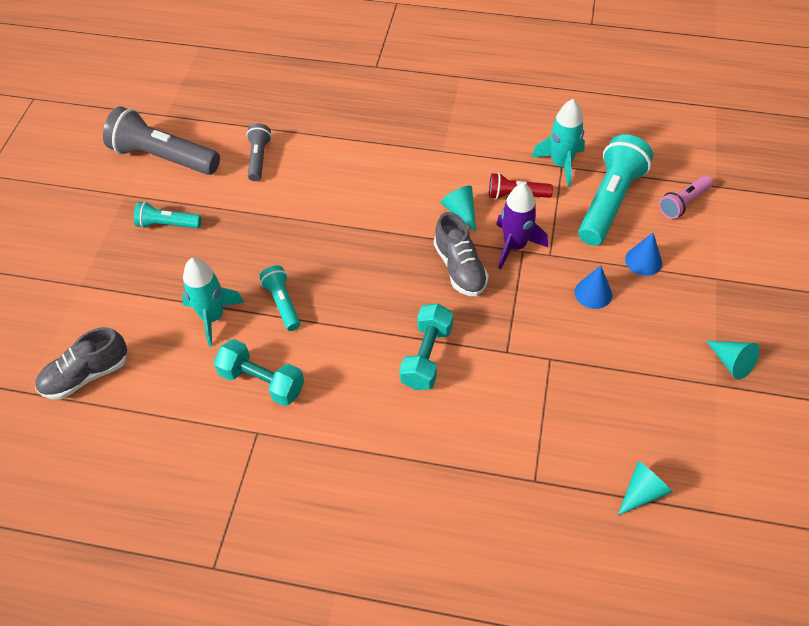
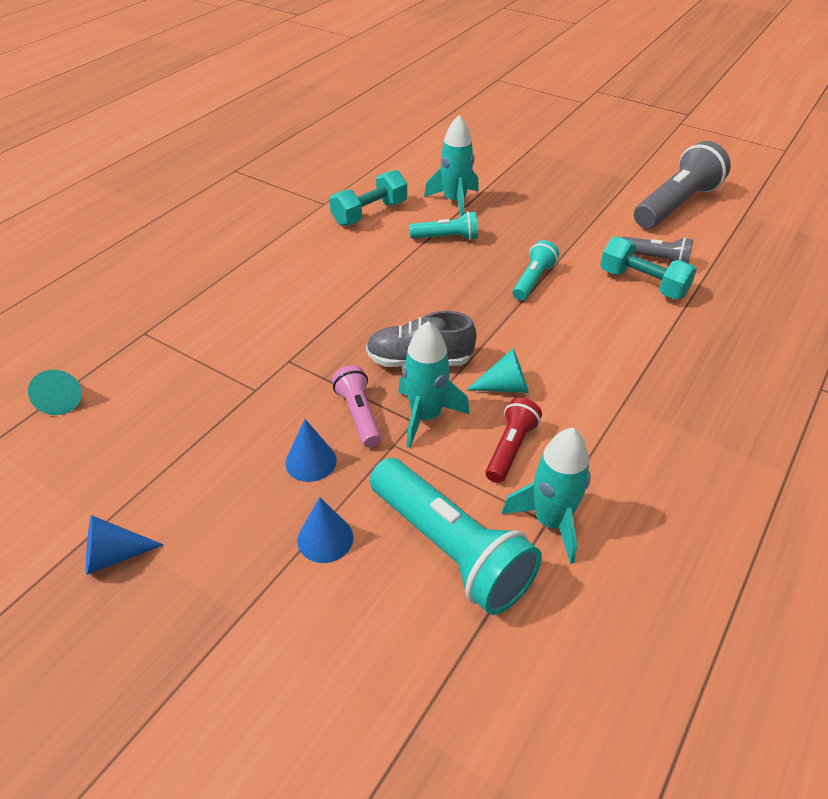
camera: 110 degrees right, 10 degrees down
(86, 375) = (435, 144): grey shoe -> none
(167, 224) = (580, 195): turquoise flashlight -> turquoise flashlight (533, 280)
(426, 356) = (325, 305): turquoise dumbbell -> turquoise dumbbell (642, 283)
(514, 246) = (425, 416): purple rocket -> turquoise rocket
(683, 203) = (401, 651): pink flashlight -> pink flashlight (359, 414)
(731, 363) = (114, 556): turquoise cone -> blue cone

